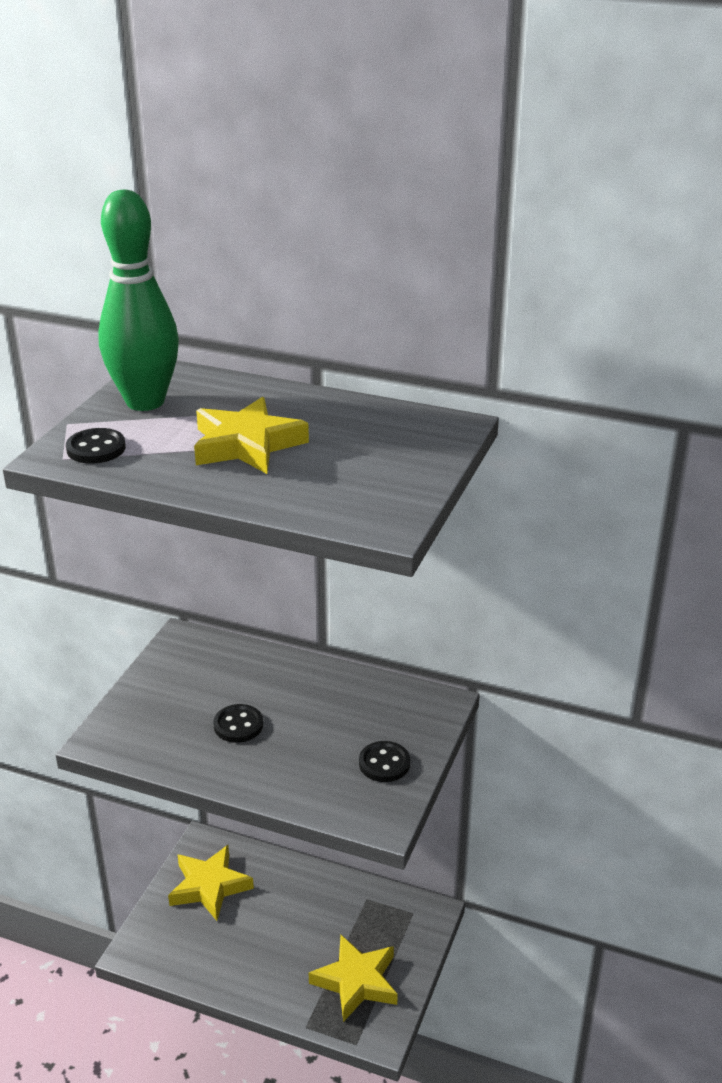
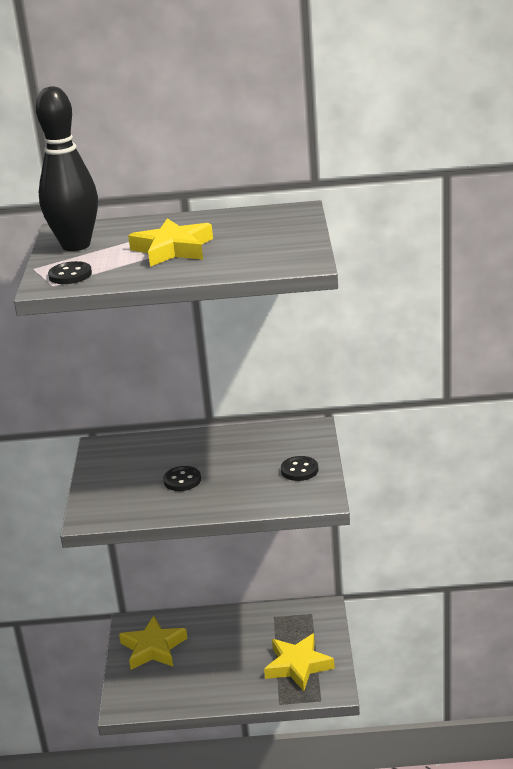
camera: 20 degrees left, 5 degrees down
(145, 402) = (76, 245): green bowling pin -> black bowling pin

